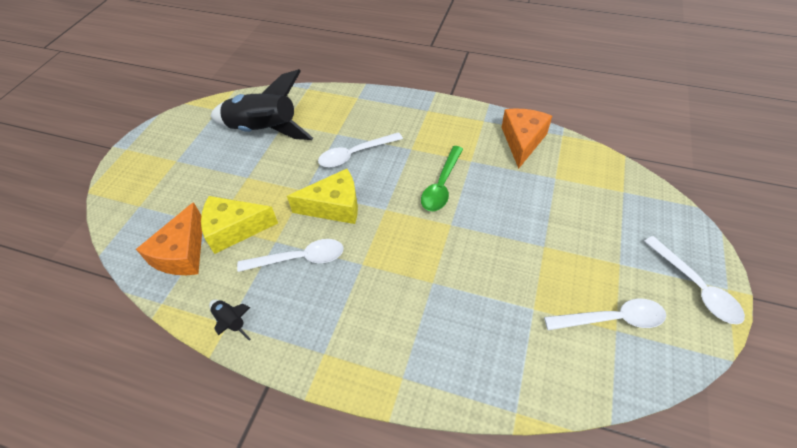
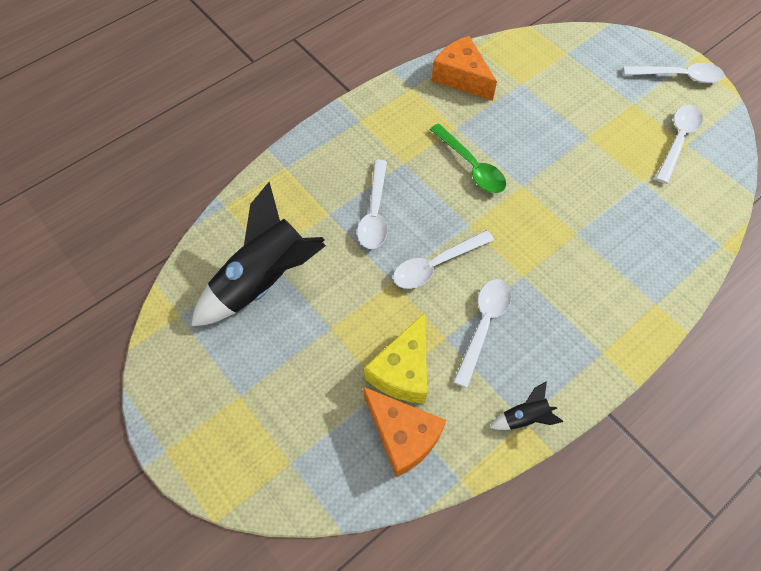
camera: 60 degrees left, 10 degrees up
(334, 206) = (435, 265): yellow cheese -> white spoon

